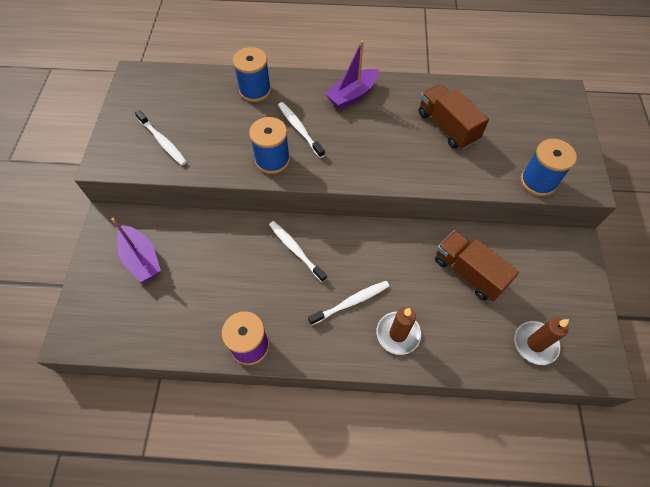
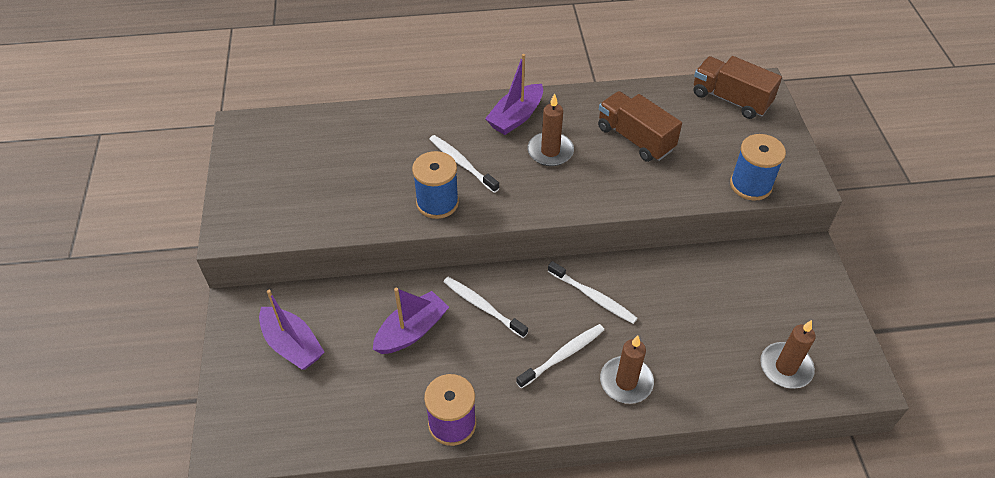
camera: 10 degrees left, 10 degrees down
(162, 141) = (296, 199): white toothbrush -> white toothbrush (593, 297)
(235, 262) = (411, 331): none -> purple boat
(255, 90) = (396, 126): blue spool -> none
(374, 128) = (550, 151): none -> brown candle
(468, 272) = (693, 301): brown truck -> brown truck (730, 99)

